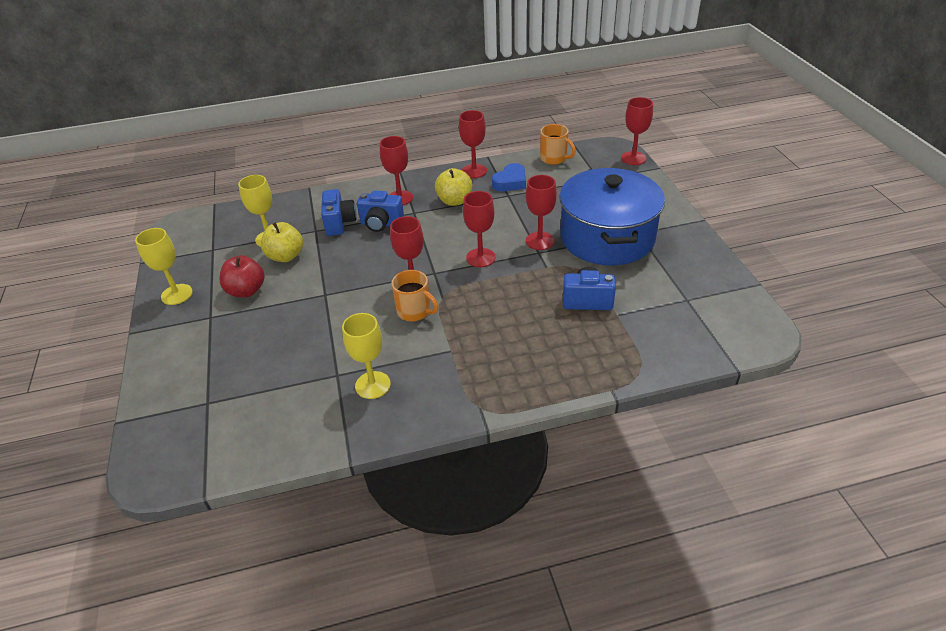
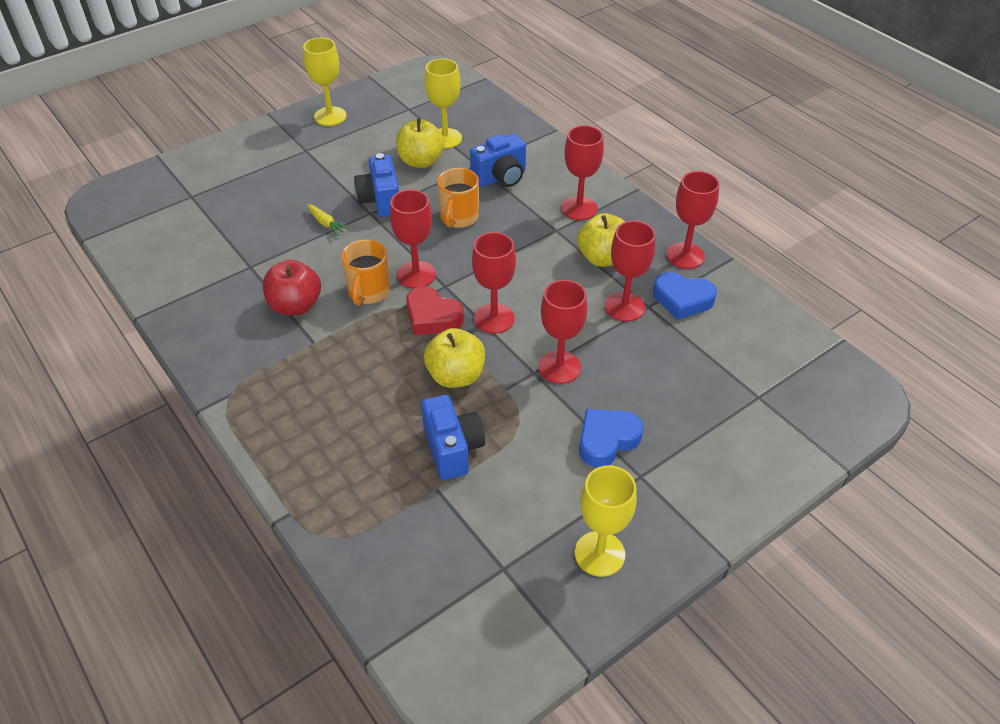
camera: 65 degrees right, 5 degrees up
(246, 291) = (353, 157): red apple -> red apple (295, 306)
(318, 321) = (326, 223): none -> yellow carrot
(373, 385) = (242, 298): yellow goblet -> yellow goblet (599, 554)
(381, 224) = (517, 211): blue camera -> blue camera (380, 201)
(461, 285) = (432, 317): none -> red heart
(524, 286) = (456, 376): none -> yellow apple
(554, 158) = (778, 330): orange mug -> orange mug (458, 217)
(607, 237) = (607, 440): blue pot -> blue heart
(633, 158) = (850, 428): red goblet -> red goblet (624, 307)

